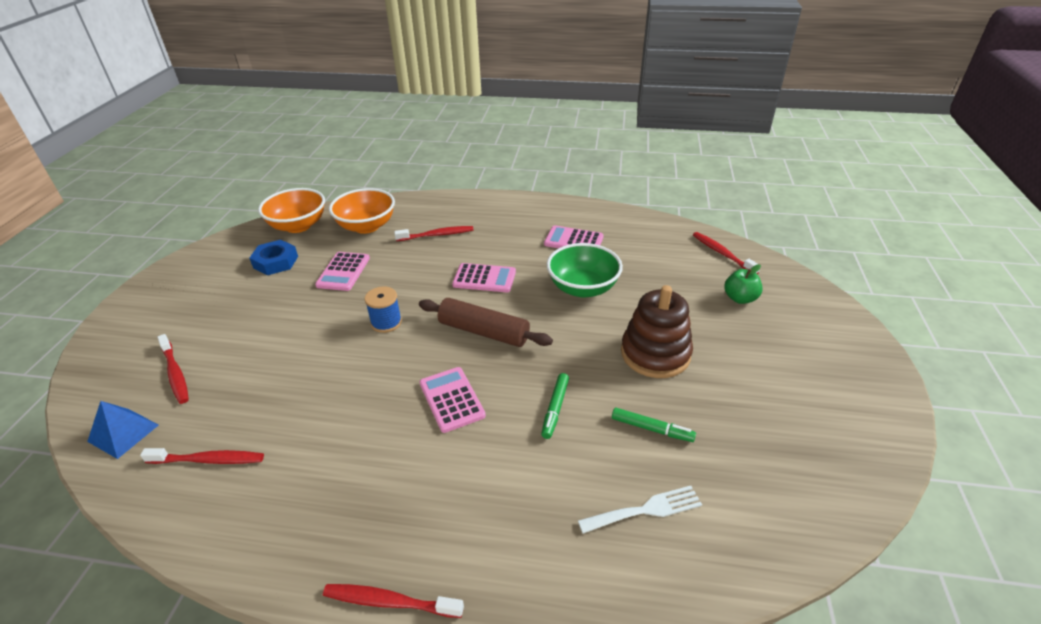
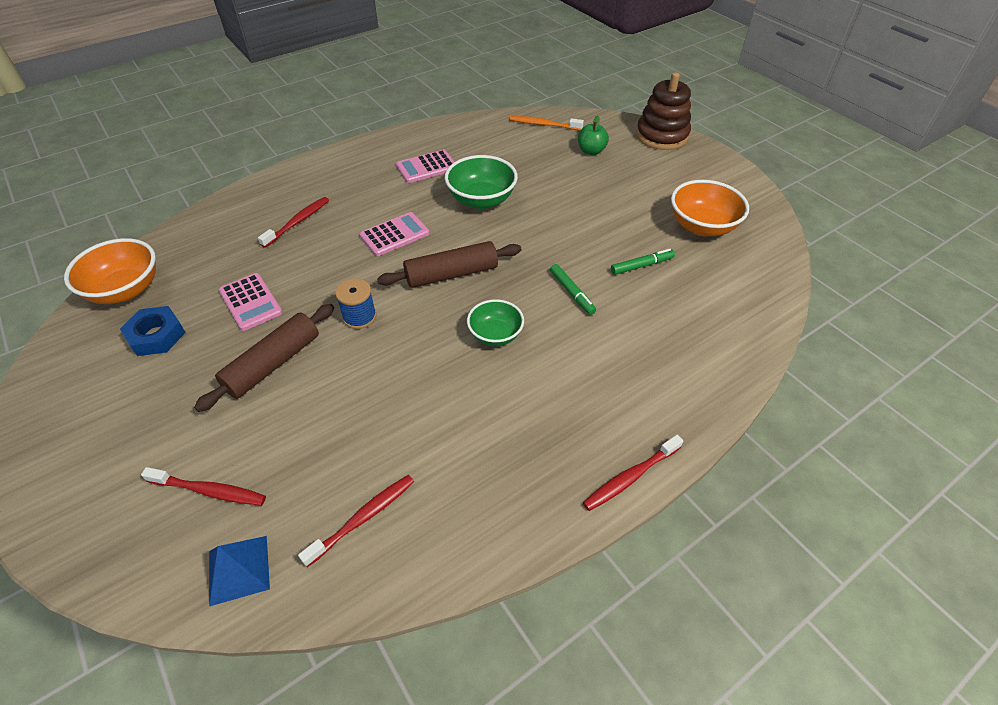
camera: 45 degrees left, 10 degrees up
(302, 320) = (273, 364): none -> brown rolling pin
(366, 226) = (210, 251): orange bowl -> orange bowl (702, 226)
(452, 399) = (495, 335): pink calculator -> green bowl
(645, 510) = (694, 313): white fork -> none
(655, 354) = (586, 218): brown stacking toy -> brown stacking toy (661, 136)
(722, 253) = (543, 125): red toothbrush -> orange toothbrush

